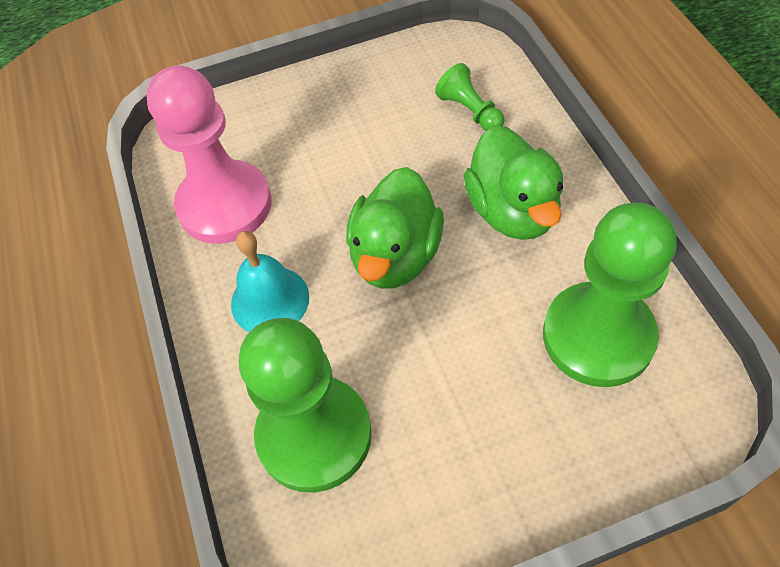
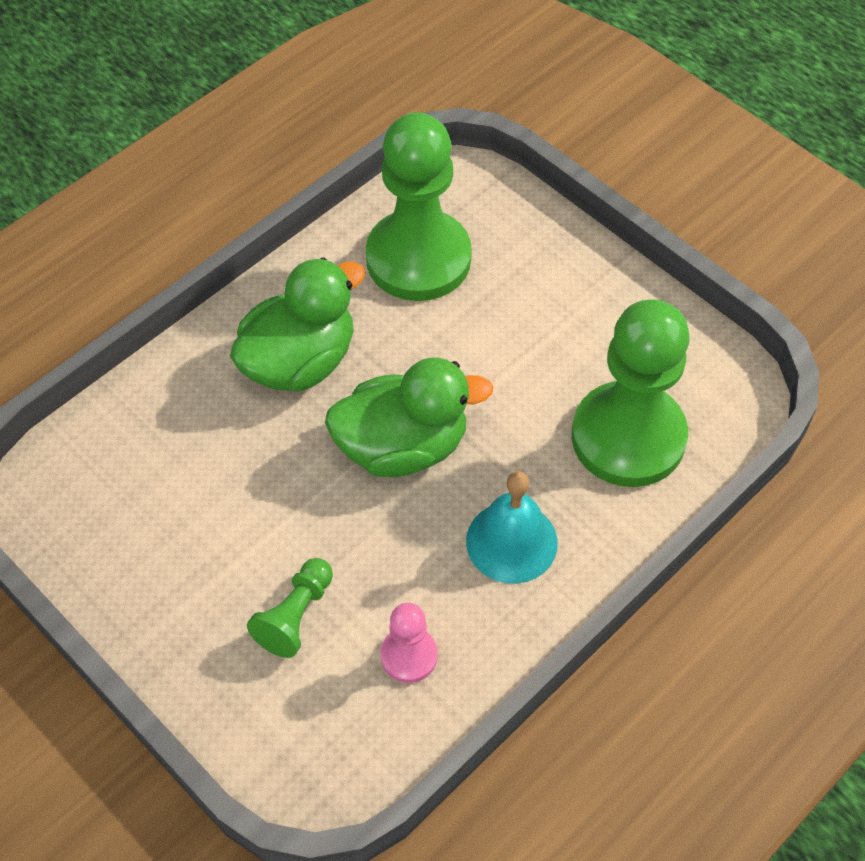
camera: 120 degrees left, 0 degrees up
(225, 205) = (409, 656): pink pawn -> pink pawn, size x0.46
(470, 111) = (162, 447): green pawn -> green pawn (295, 616)

